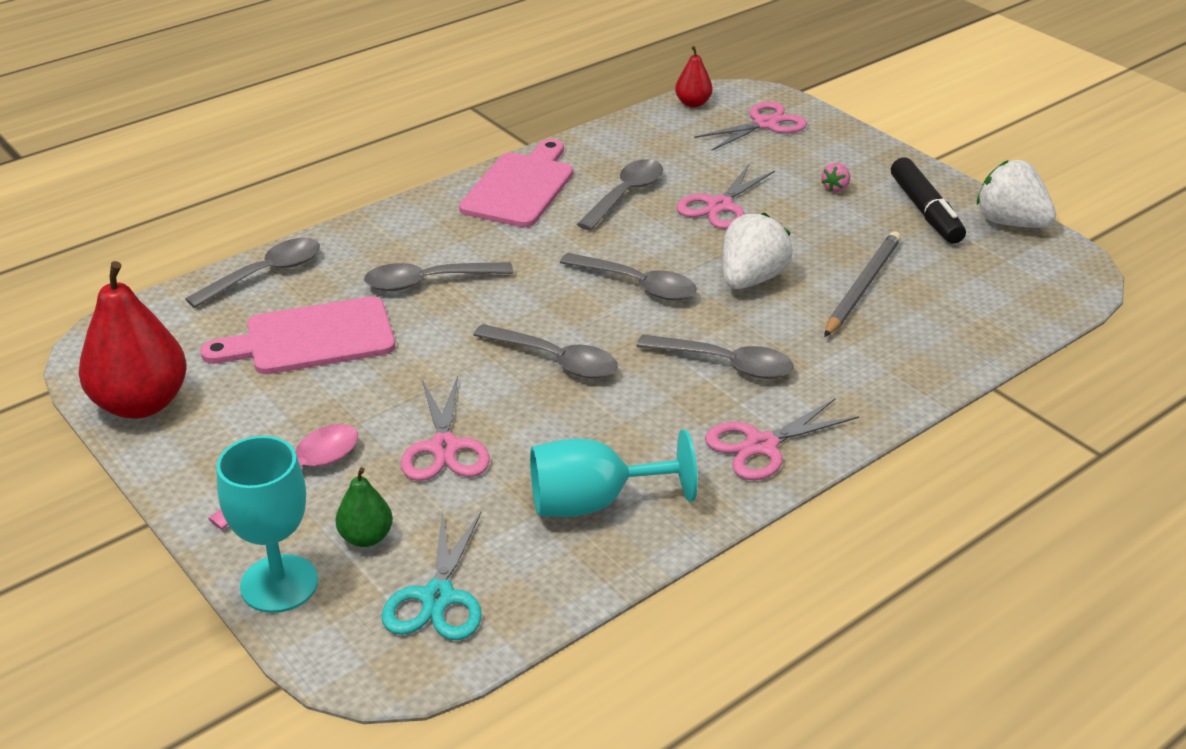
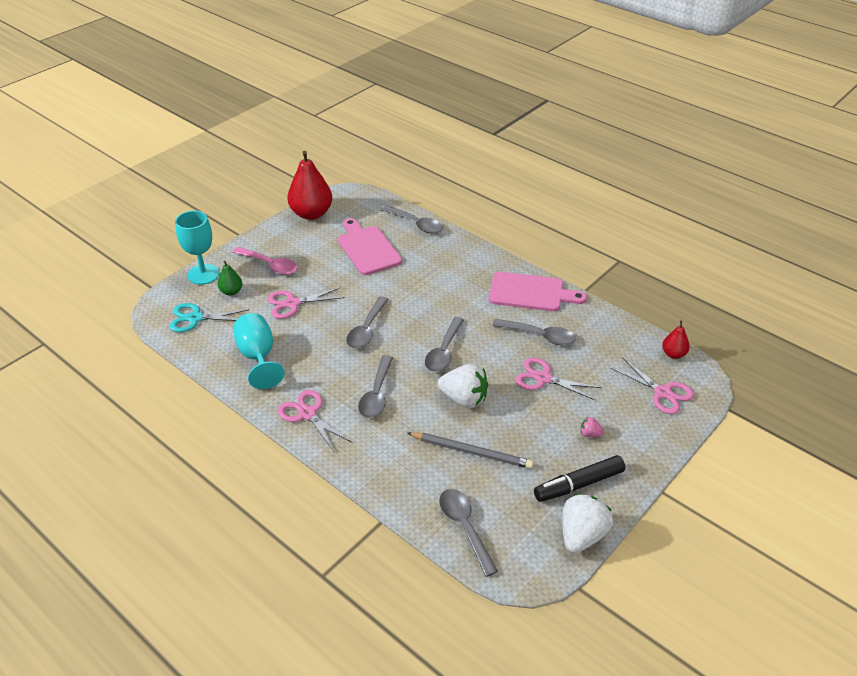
camera: 80 degrees right, 5 degrees up
(428, 282) = (424, 275): grey spoon -> grey spoon (464, 527)

